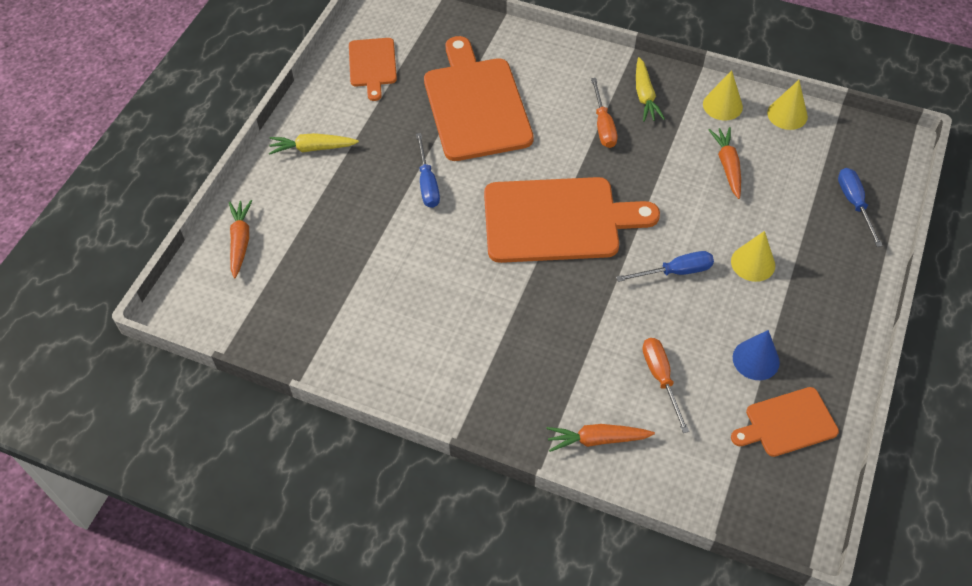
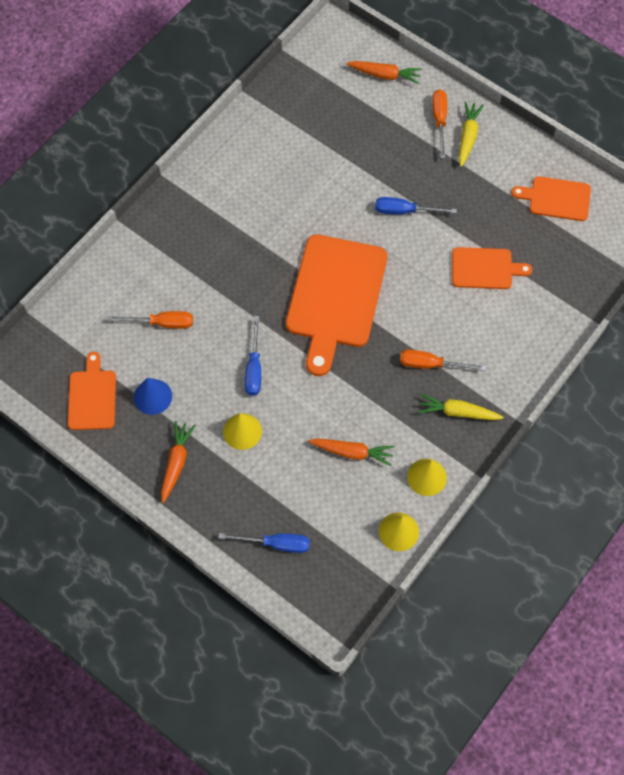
camera: 105 degrees right, 10 degrees up
(296, 177) = (439, 120): none -> orange screwdriver
(476, 104) = (485, 269): orange cutting board -> orange cutting board, size x0.53
(597, 440) = (129, 264): orange carrot -> orange carrot (176, 462)

